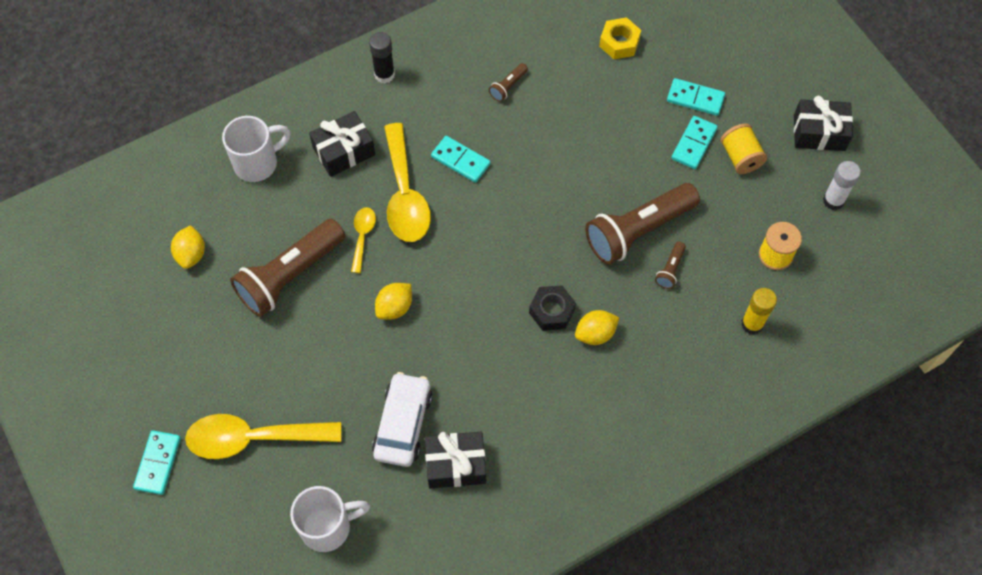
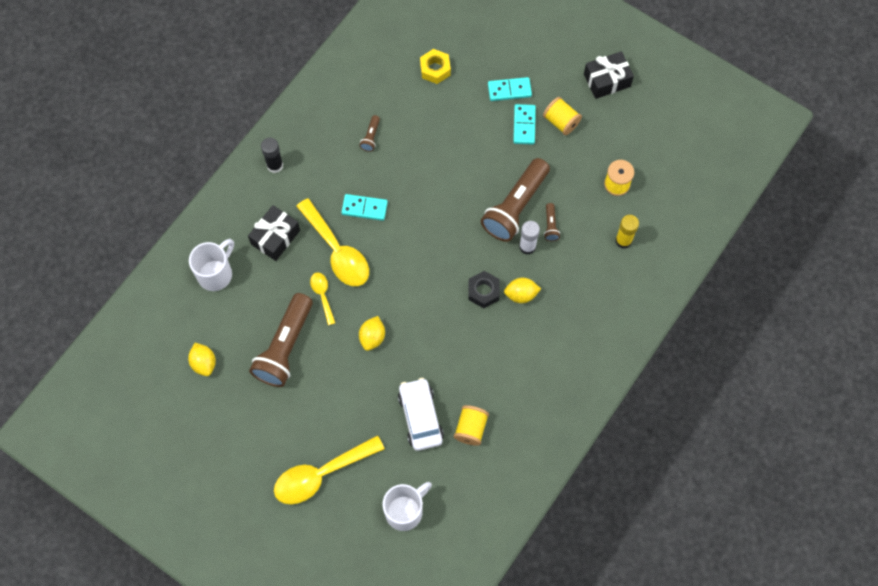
camera: 25 degrees left, 5 degrees up
(158, 463) = (263, 522): turquoise domino -> none
(456, 465) = (471, 428): black gift -> yellow spool
(595, 334) = (521, 294): yellow lemon -> yellow lemon turned 45 degrees clockwise
(833, 200) = (638, 127): white glue stick -> white glue stick (527, 246)

